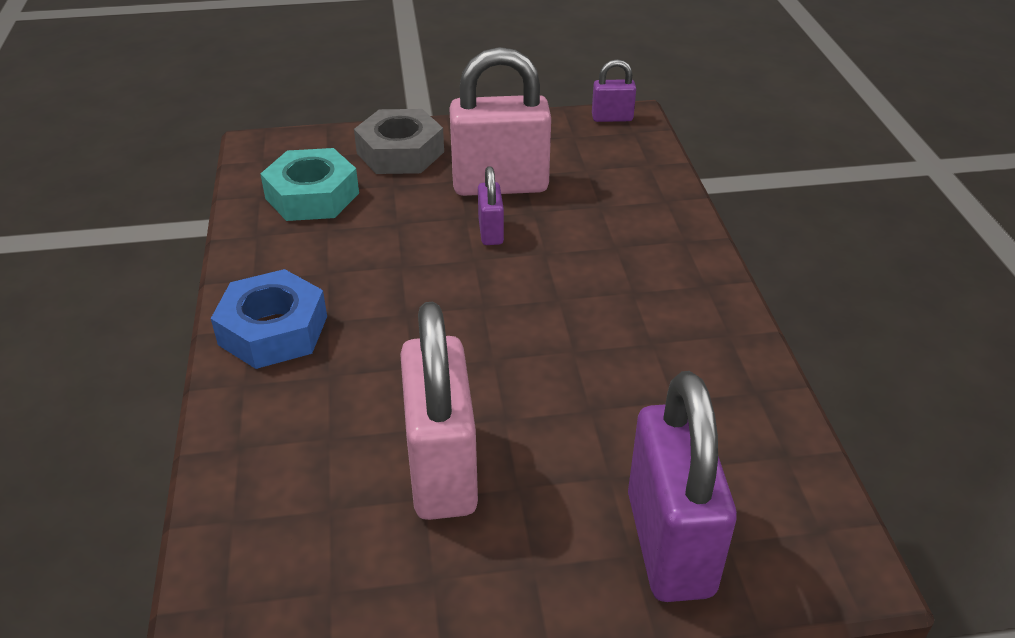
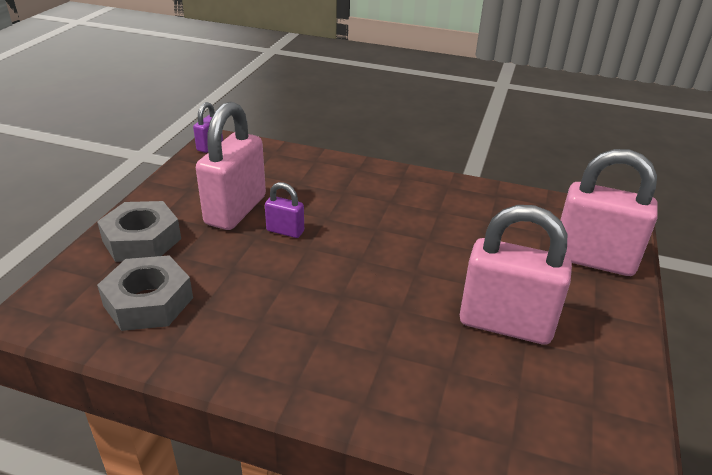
camera: 65 degrees left, 5 degrees down
(273, 330) = (310, 370): blue nut -> none
(312, 196) = (148, 301): turquoise nut -> grey nut
(669, 543) = (593, 260): purple padlock -> pink padlock

